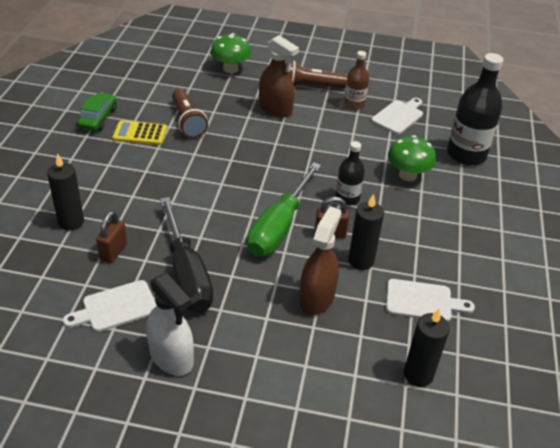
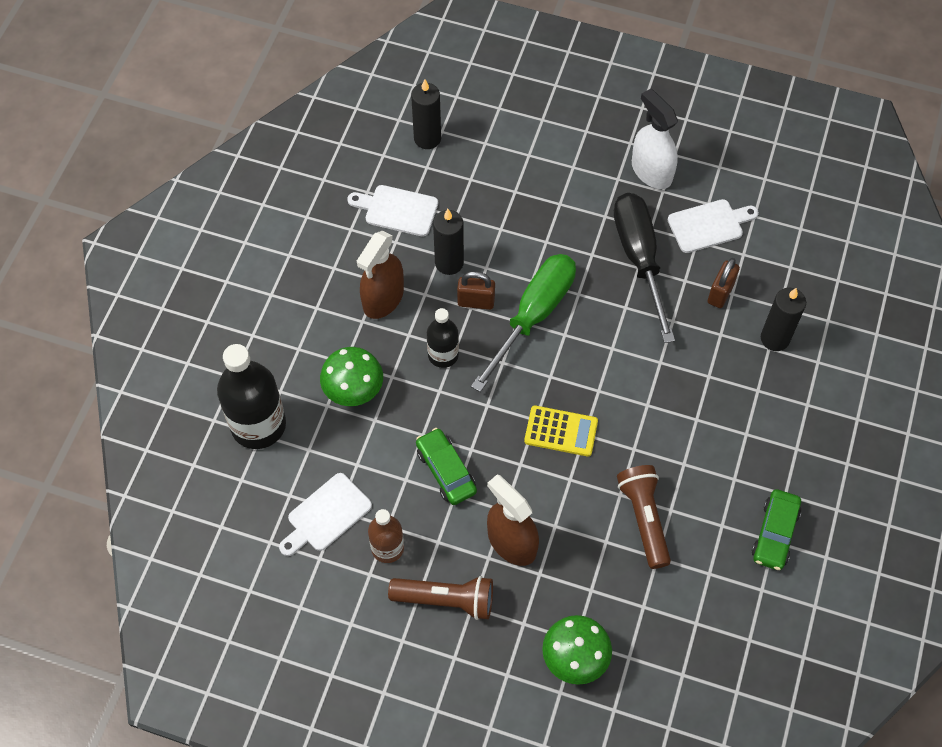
camera: 170 degrees left, 20 degrees up
(140, 133) = (711, 495): yellow calculator -> yellow calculator (561, 431)
(316, 298) = (506, 221): brown spray bottle -> brown spray bottle (383, 298)
(327, 138) = (446, 471): none -> green car

